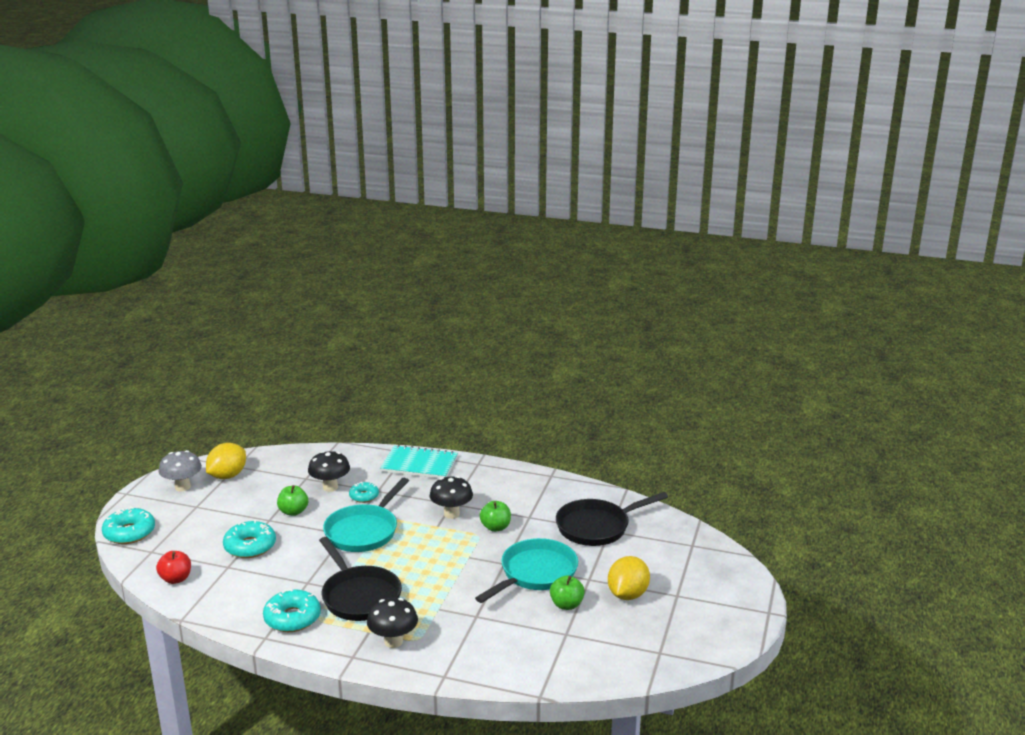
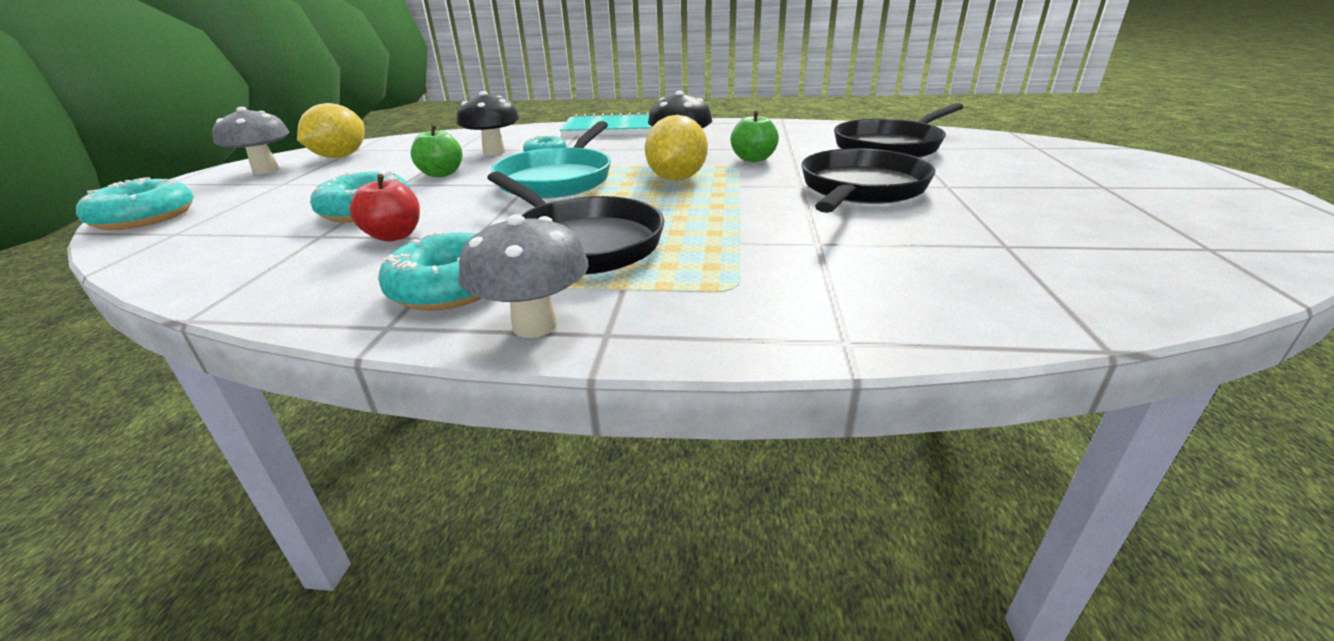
camera: 10 degrees left, 5 degrees up
(176, 579) = (205, 261): red apple -> red apple (394, 236)
(325, 647) = (535, 325): none -> grey mushroom
(393, 641) = (685, 297): black mushroom -> none
(535, 574) = (861, 189): turquoise pan -> black pan
(566, 605) = (955, 213): green apple -> none
(627, 594) = (1032, 193): yellow lemon -> yellow lemon (676, 179)

